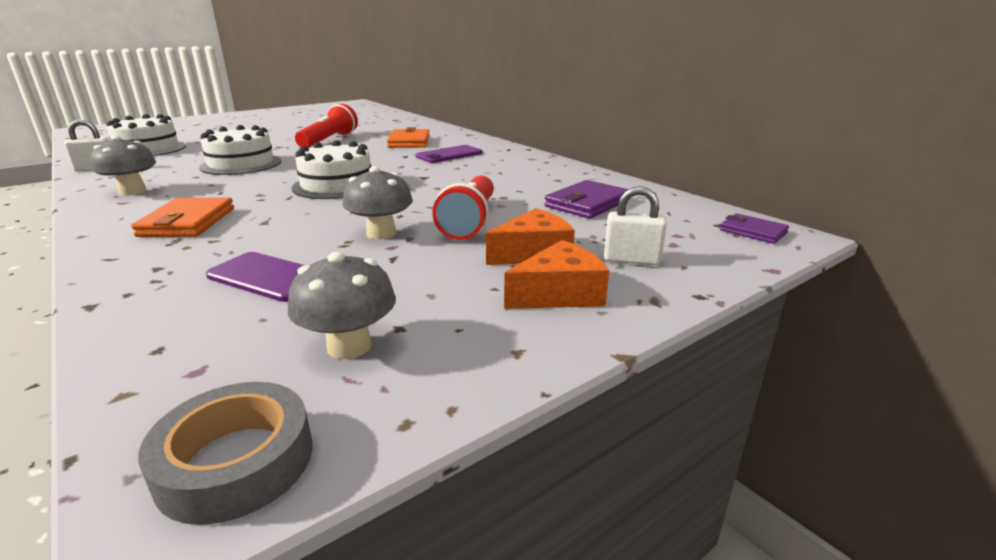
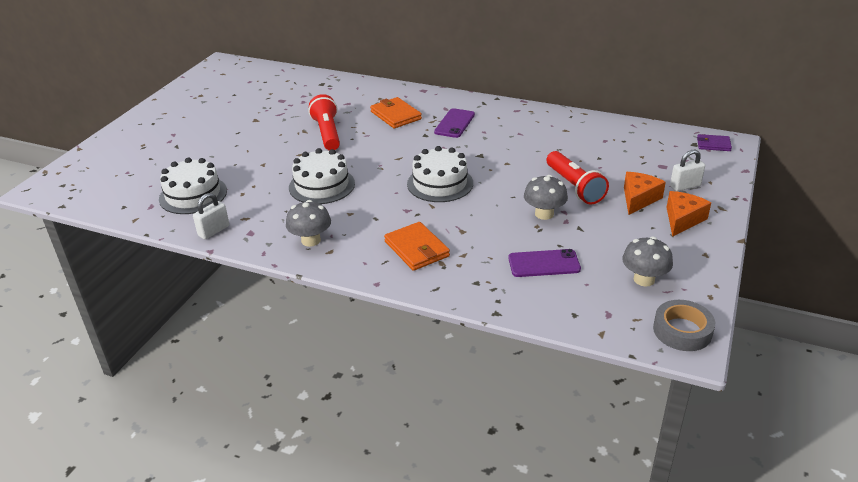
camera: 30 degrees left, 10 degrees up
(587, 204) = (612, 149): purple wallet -> none

